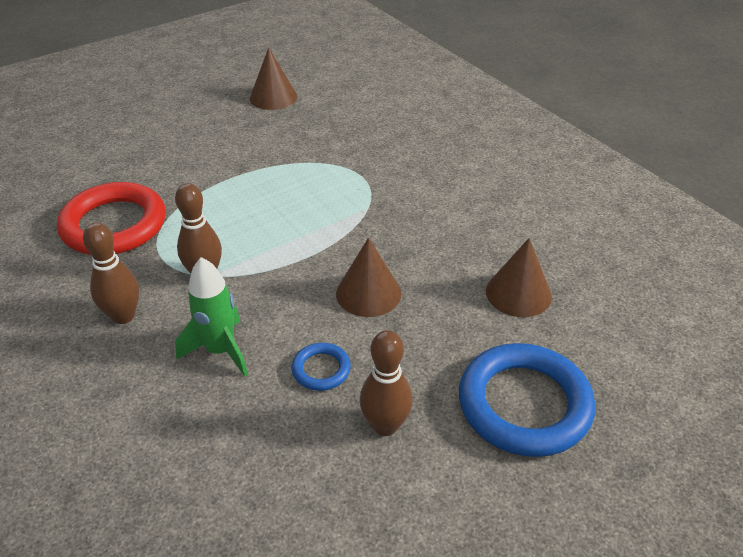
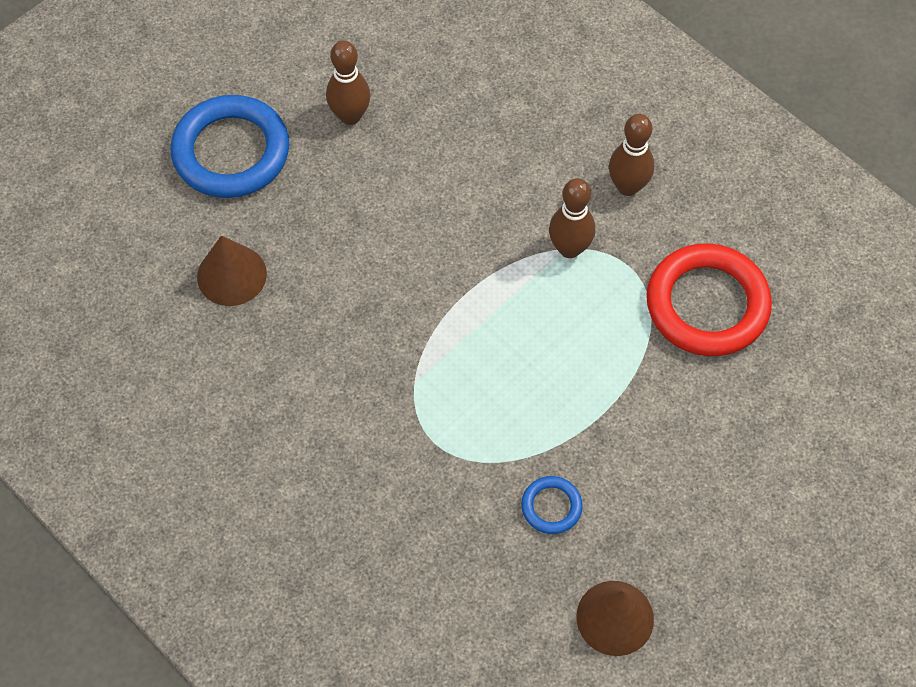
camera: 170 degrees right, 20 degrees up
(220, 351) = (516, 163): green rocket -> none
(321, 369) = (417, 158): blue ring -> blue ring (551, 507)
(368, 293) = (389, 251): brown cone -> none

